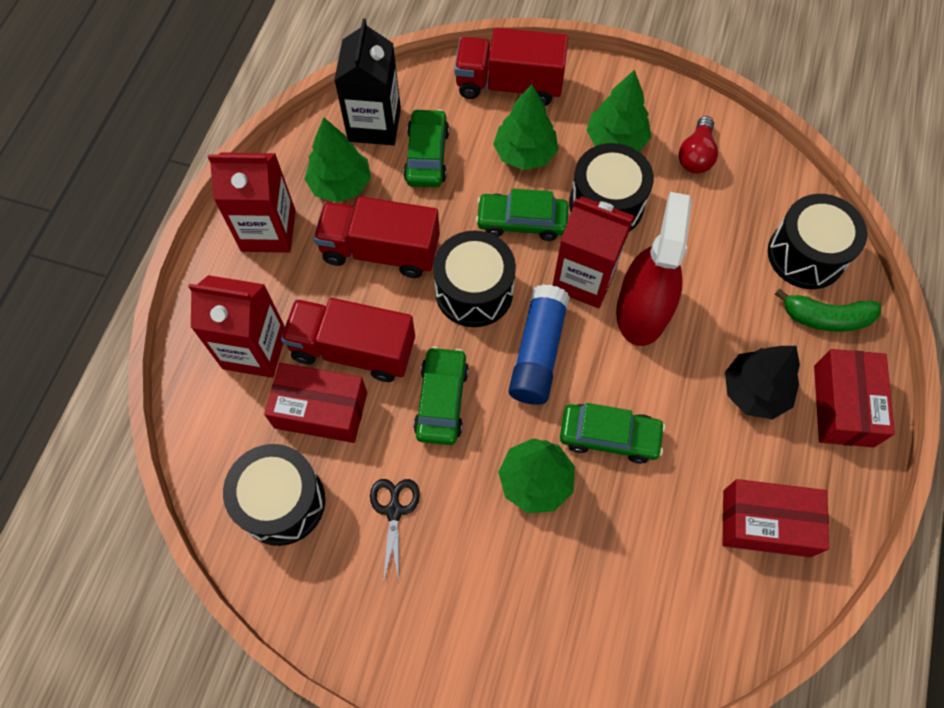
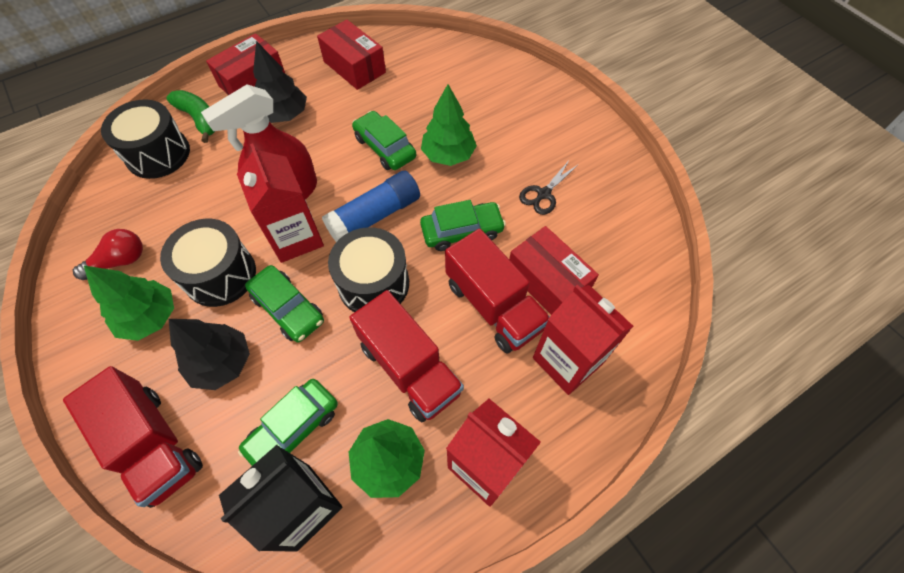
camera: 140 degrees left, 5 degrees down
(282, 502) = (612, 244): black drum -> none
(442, 400) = (462, 231): green car -> green car turned 150 degrees counterclockwise
(525, 154) = (222, 363): green tree -> black tree

